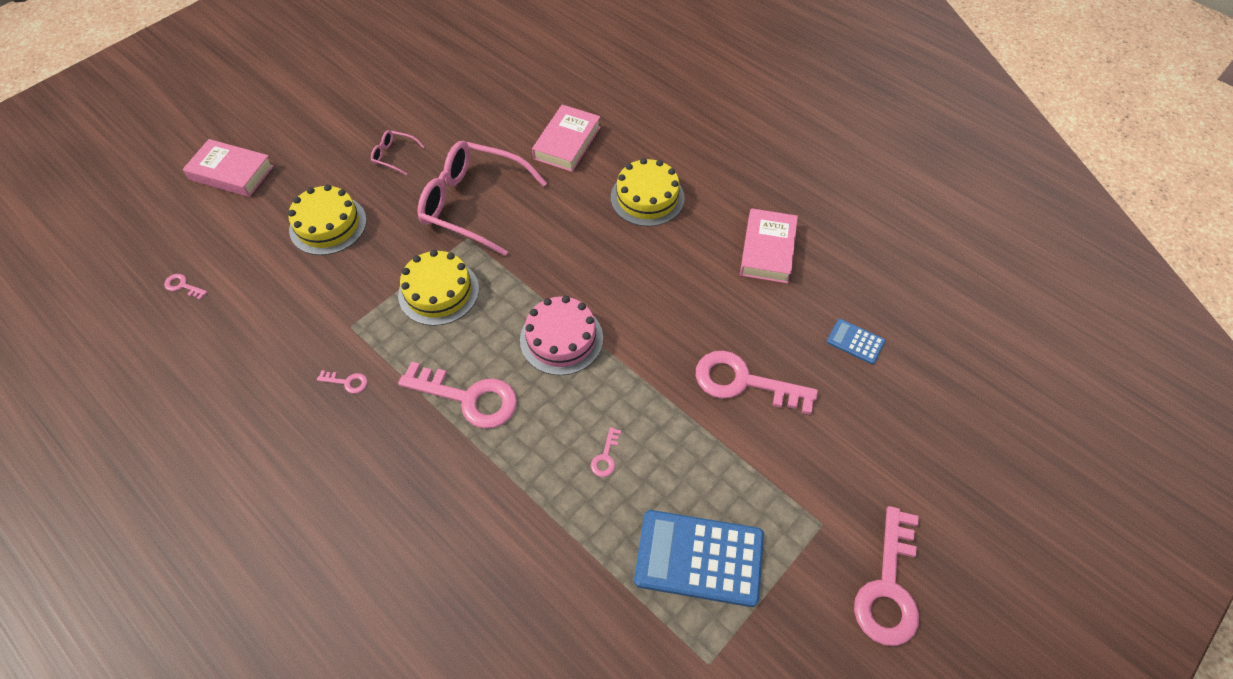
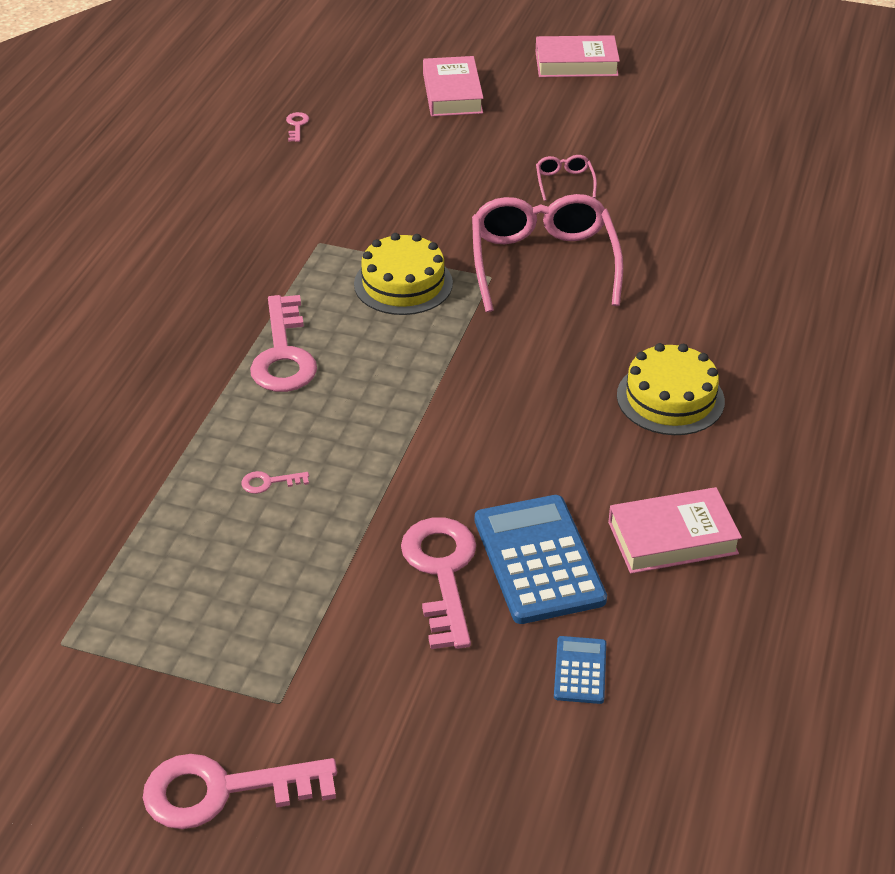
camera: 65 degrees right, 15 degrees down
(328, 225) = (434, 177): yellow cake -> none
(347, 382) = (253, 267): pink key -> none
(561, 339) = (403, 396): pink cake -> none
(567, 143) = (701, 301): pink book -> pink book (576, 63)
(699, 558) = (181, 599): blue calculator -> blue calculator (538, 560)

